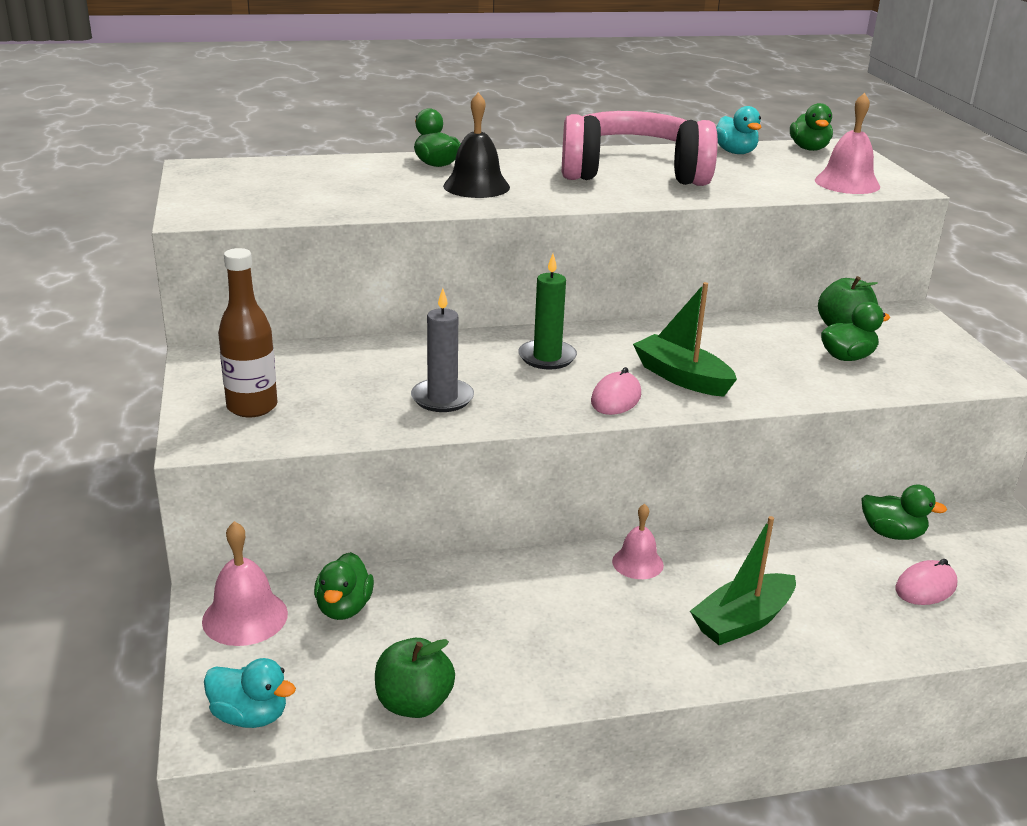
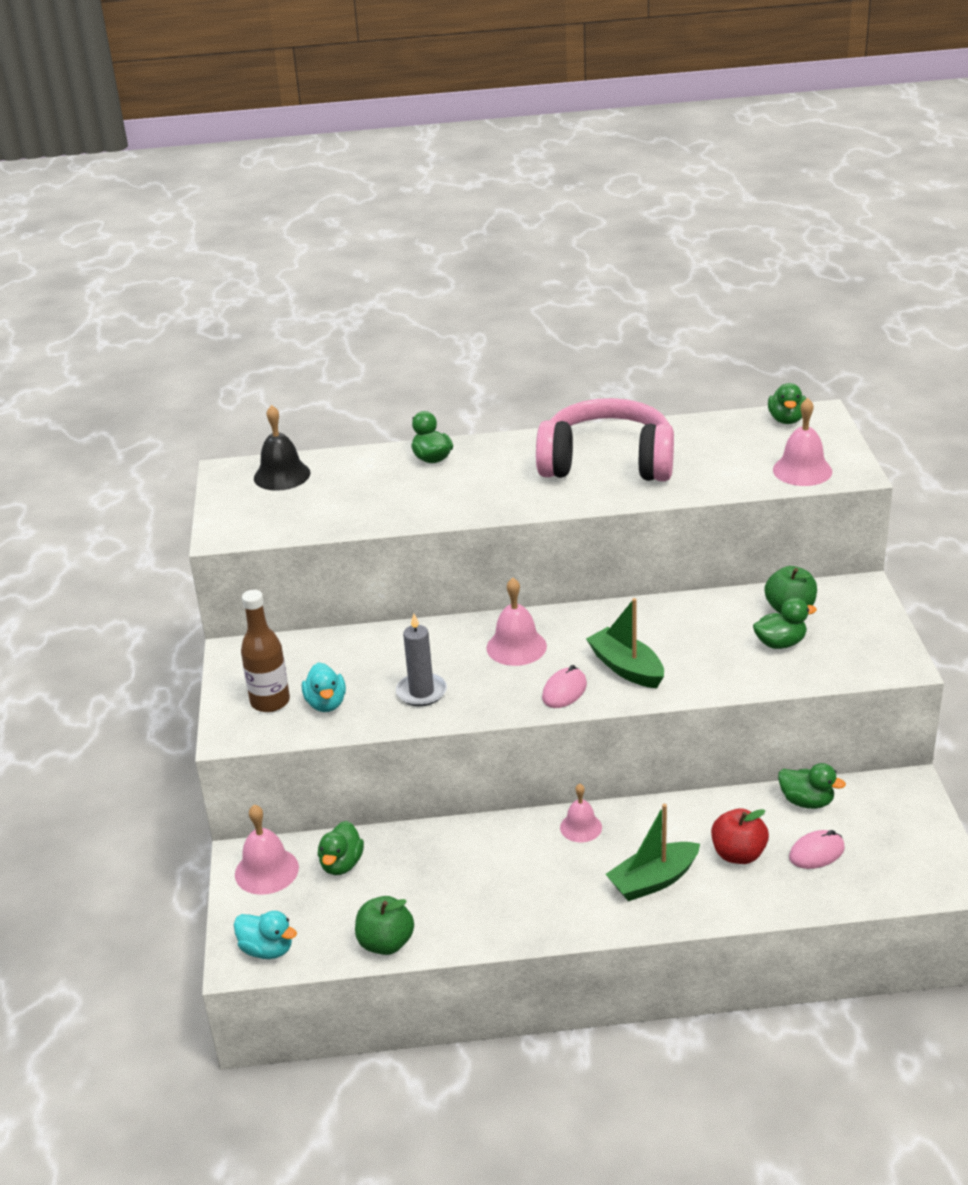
camera: 10 degrees right, 5 degrees up
(476, 186) = (462, 488): black bell -> black bell (282, 475)
(547, 357) = (516, 647): green candle -> pink bell
(735, 152) = (712, 428): turquoise duck -> turquoise duck (326, 703)
(835, 590) = (738, 854): none -> red apple

